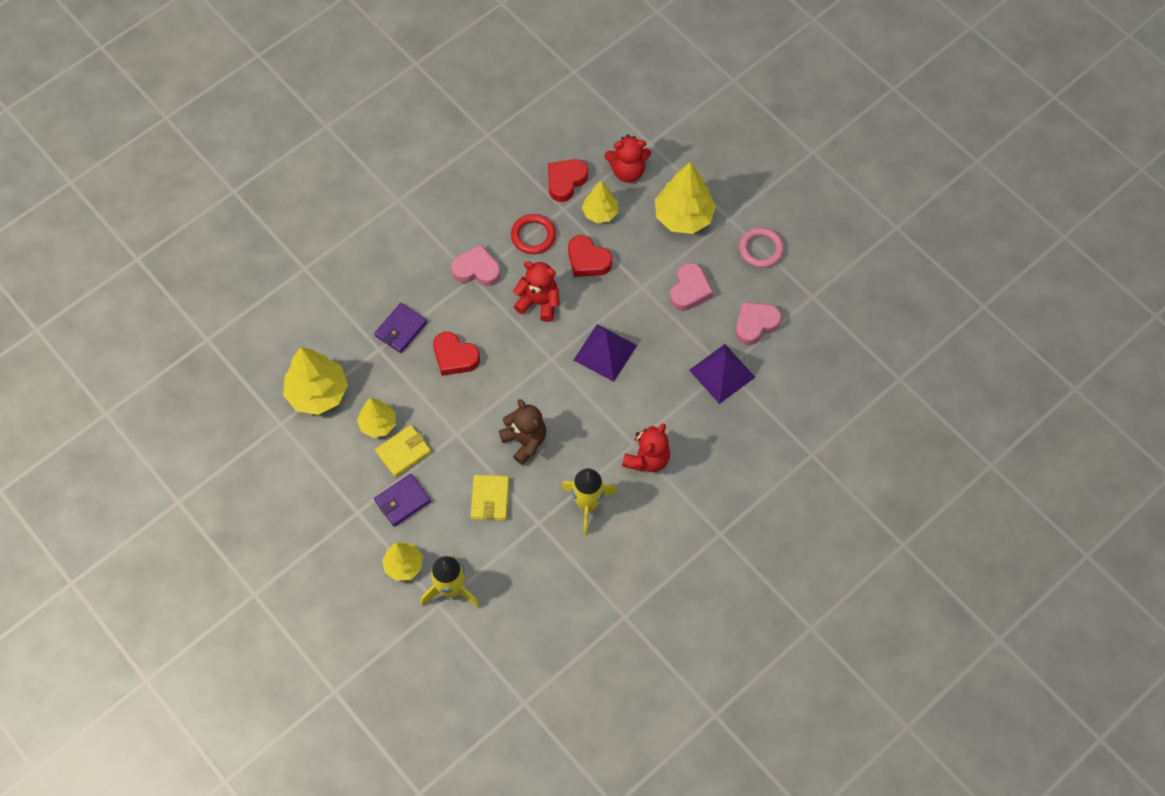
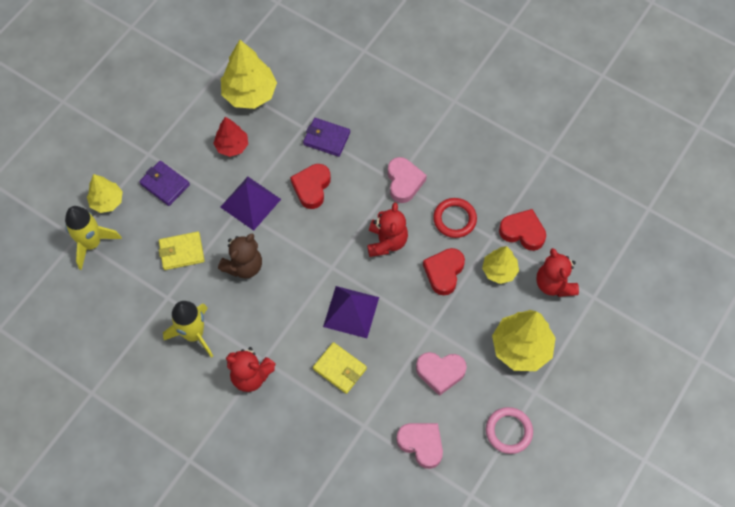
camera: 75 degrees right, 0 degrees up
(378, 424) = (232, 146): yellow tree -> red tree
(403, 452) = (210, 172): yellow wallet -> yellow wallet (340, 369)
(722, 373) = (358, 424): purple pyramid -> purple pyramid (250, 203)

